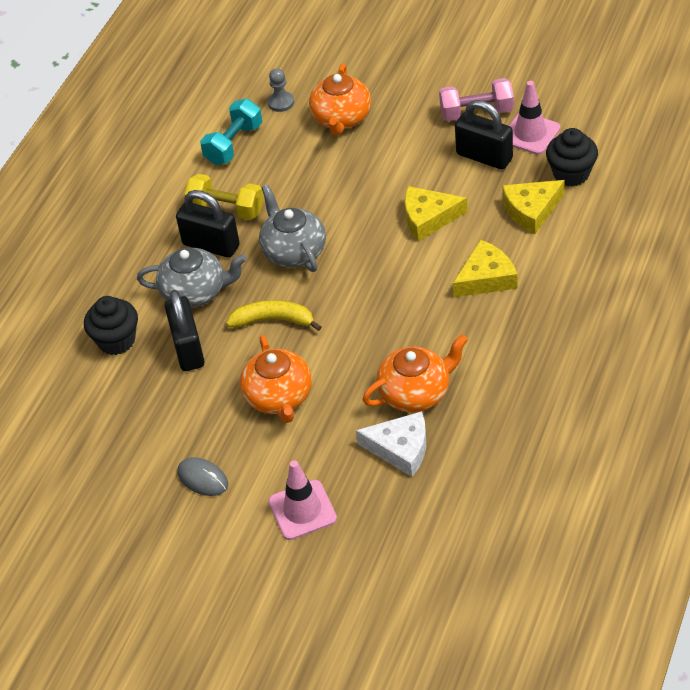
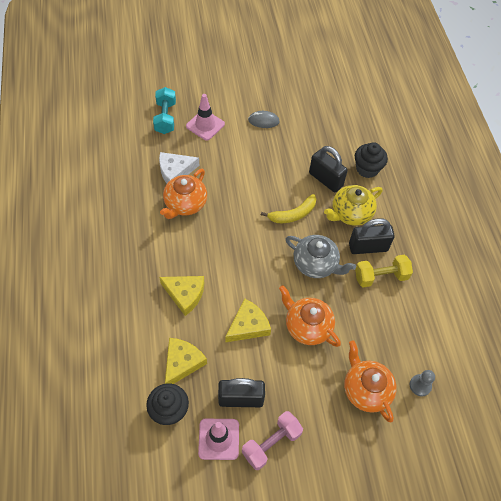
camera: 140 degrees right, 10 degrees up
(195, 292) = (350, 213): grey teapot -> yellow teapot
(234, 144) = (420, 331): turquoise dumbbell -> turquoise dumbbell (165, 118)
(279, 397) = (257, 173): orange teapot -> orange teapot (307, 326)
(486, 278) = (185, 294): yellow cheese -> yellow cheese turned 90 degrees counterclockwise

